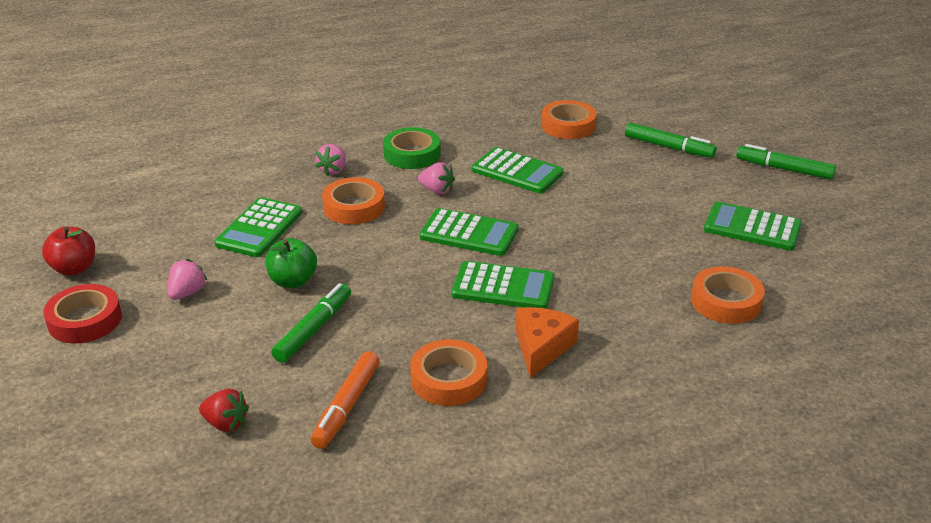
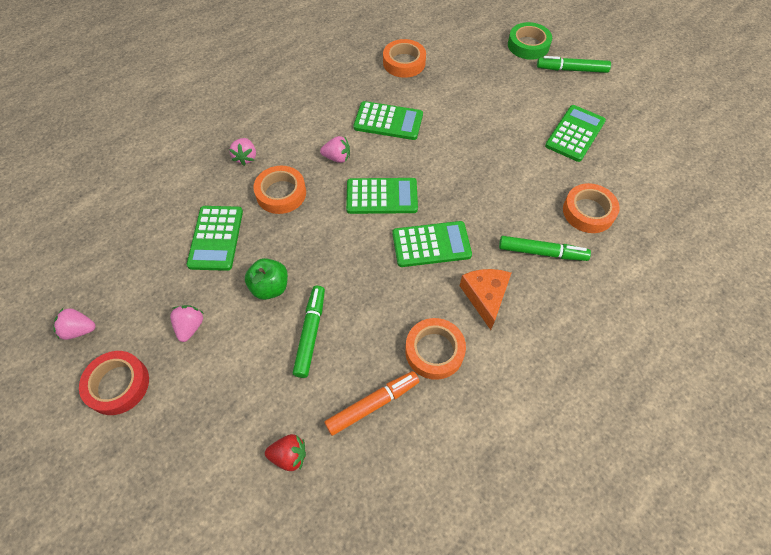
camera: 20 degrees left, 25 degrees up
(74, 268) = (79, 330): red apple -> pink strawberry
(346, 406) = (372, 404): orange marker -> orange marker turned 120 degrees counterclockwise
(412, 154) = (300, 123): green tape -> green tape (528, 45)
(668, 147) = (485, 67): green marker -> green marker (542, 252)
(752, 227) = (575, 134): green calculator -> green calculator turned 120 degrees clockwise

